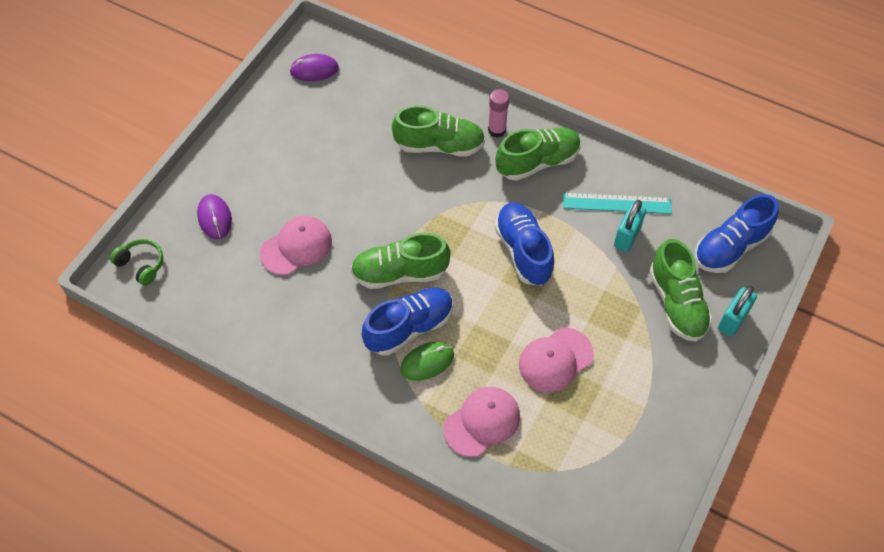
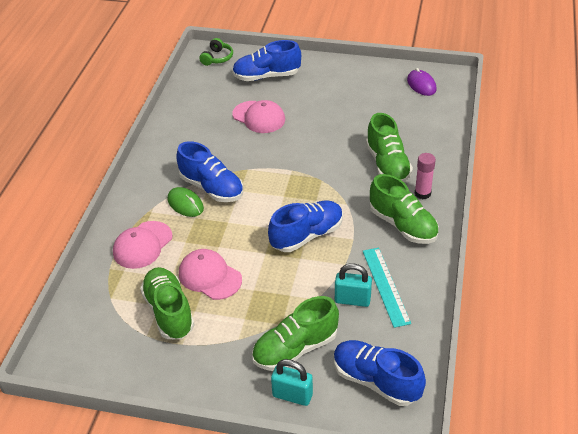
camera: 75 degrees right, 15 degrees down
(214, 218) = (266, 76): purple mouse -> blue shoe
(400, 273) = (257, 172): green shoe -> green shoe (169, 312)
(482, 422) = (142, 245): pink cap -> pink cap turned 90 degrees clockwise

